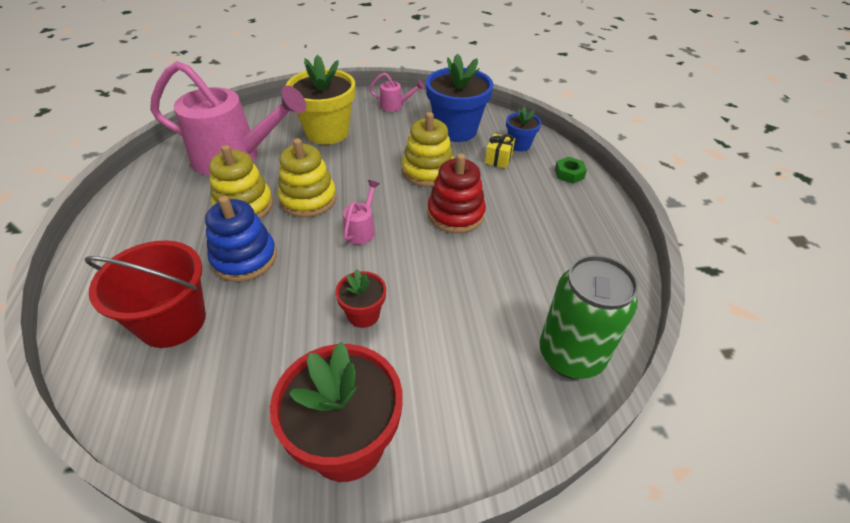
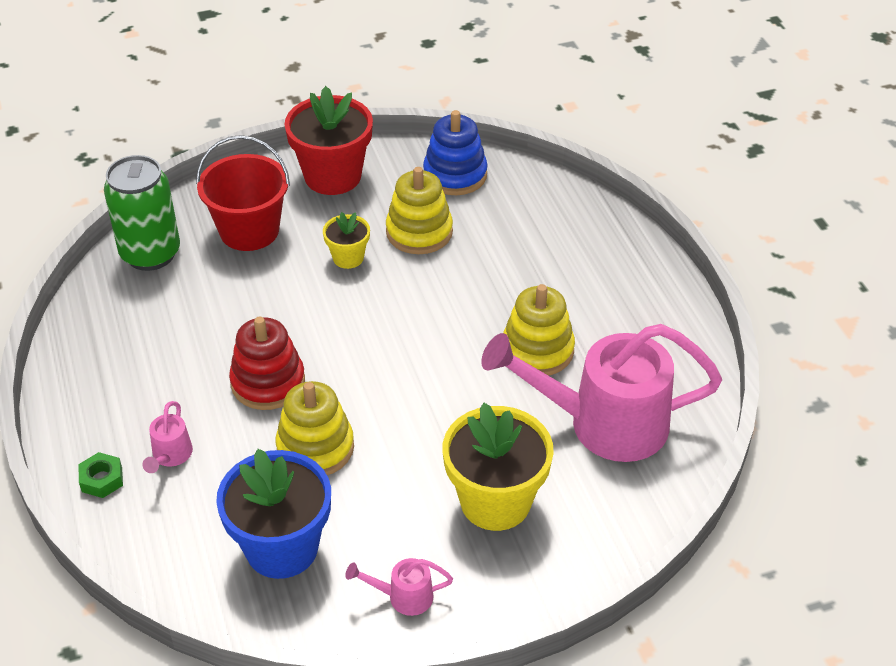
camera: 170 degrees right, 0 degrees up
(172, 321) = (522, 227): red bucket -> red bucket (249, 231)
(244, 258) = (494, 290): blue stacking toy -> blue stacking toy (455, 175)
(308, 199) = (463, 373): yellow stacking toy -> yellow stacking toy (419, 232)
(361, 230) = (380, 342): pink watering can -> pink watering can (170, 456)
(363, 314) = (348, 258): red flower pot -> yellow flower pot
(498, 159) = (209, 491): yellow gift -> none
(519, 145) = (173, 530): blue flower pot -> none

